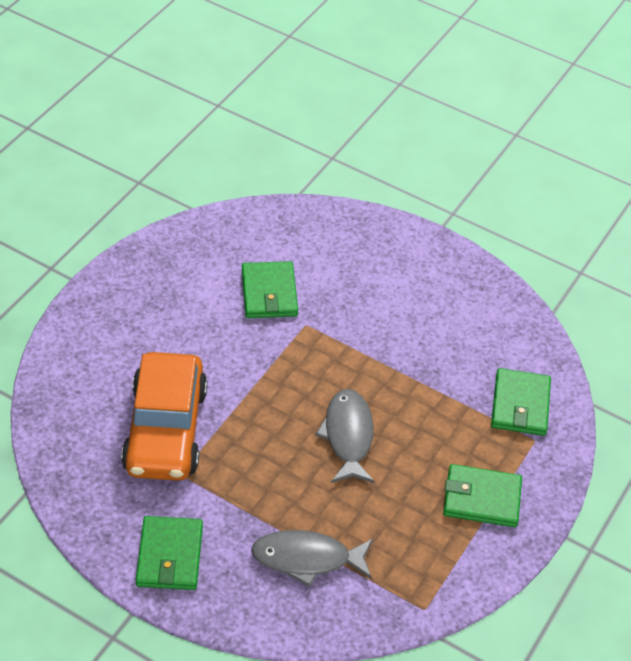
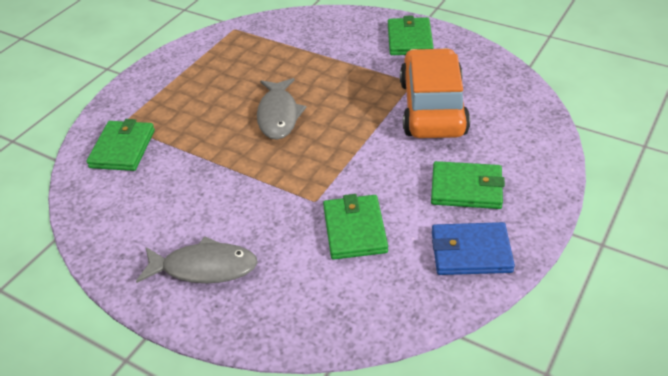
camera: 175 degrees left, 5 degrees down
(169, 265) = (470, 252): none -> blue wallet
(307, 559) = (312, 45): grey fish -> grey fish (204, 268)
(481, 498) = (178, 85): green wallet -> green wallet (466, 188)

